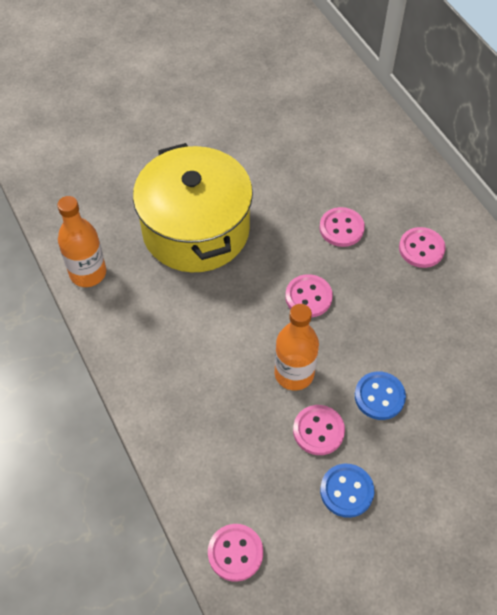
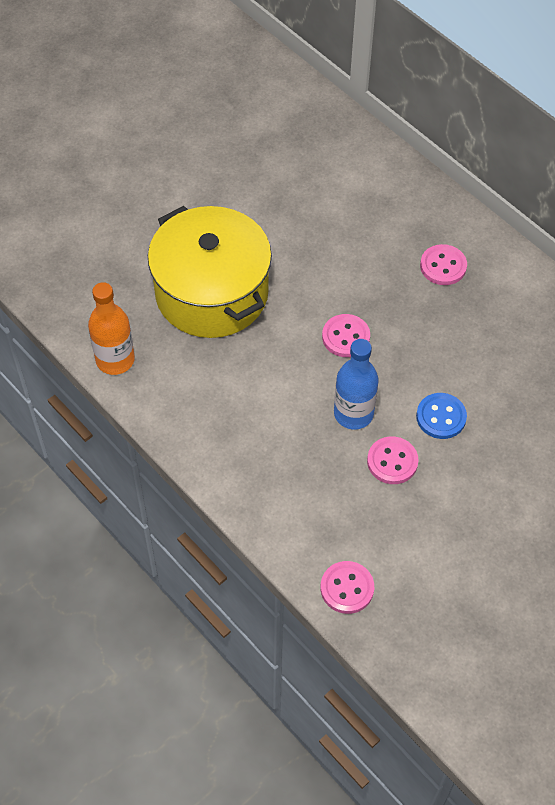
camera: 15 degrees left, 0 degrees up
(294, 374) = (353, 413): orange bottle -> blue bottle
(341, 228) = (359, 262): pink button -> none
(346, 491) = (434, 510): blue button -> none

